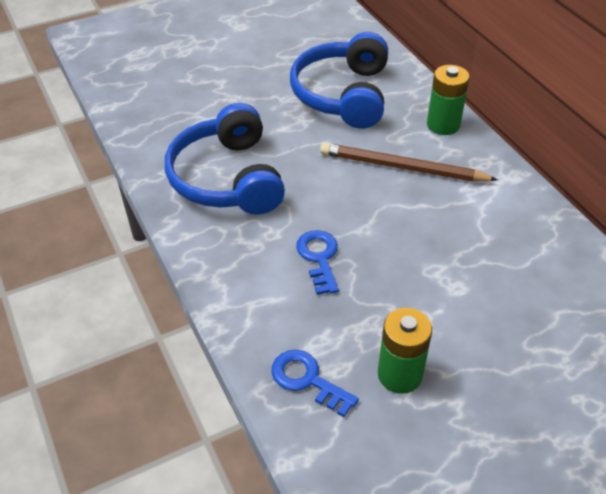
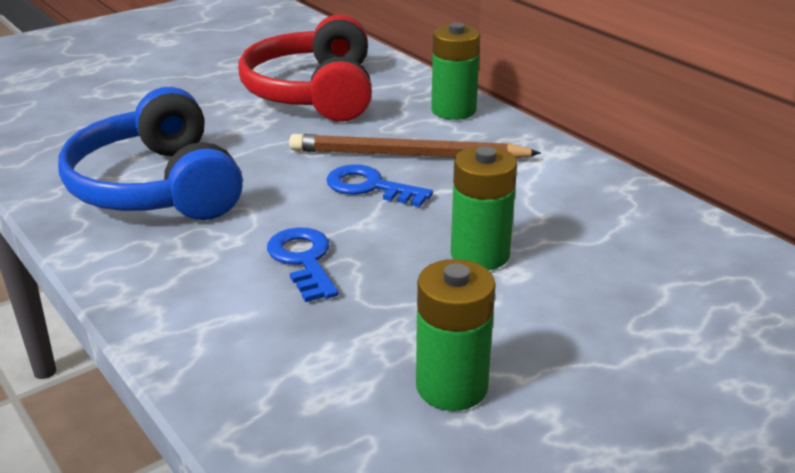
camera: 10 degrees left, 15 degrees down
(307, 380) = (304, 411): blue key -> blue key (370, 187)
(343, 95) = (314, 93): blue headphones -> red headphones
(437, 268) = (480, 254): none -> green battery

